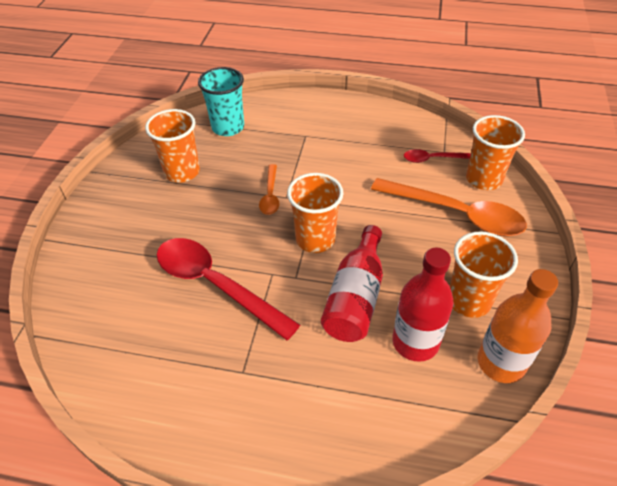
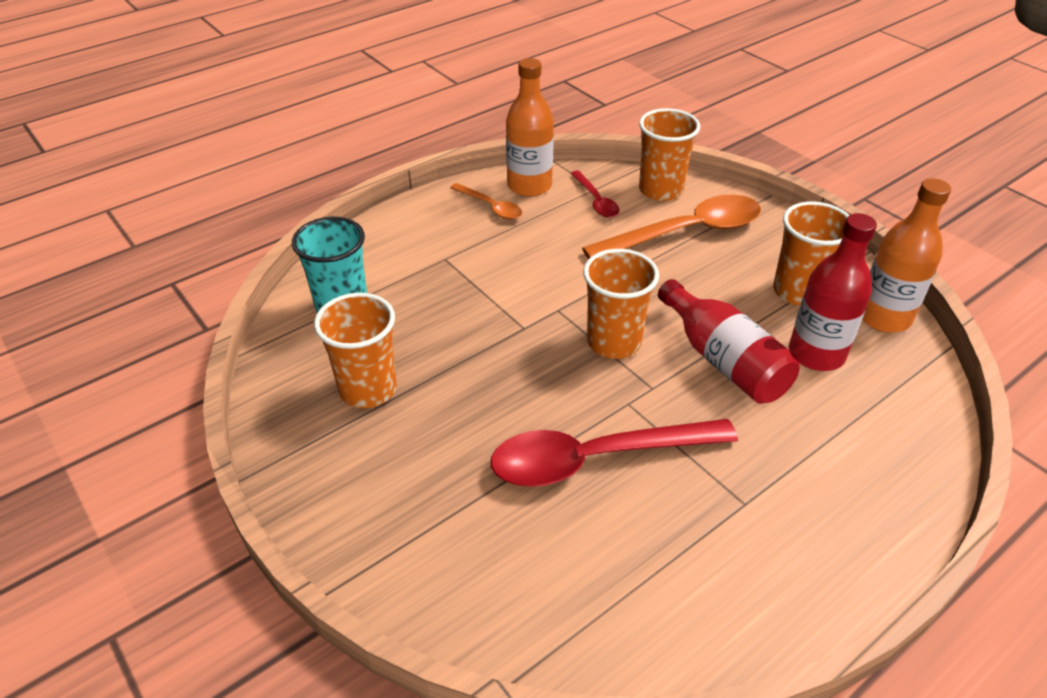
camera: 50 degrees left, 5 degrees down
(270, 195) = (506, 338): orange spoon -> orange spoon (490, 207)
(408, 126) = (529, 186): none -> orange bottle
(432, 159) = (596, 201): red spoon -> red spoon turned 60 degrees counterclockwise

